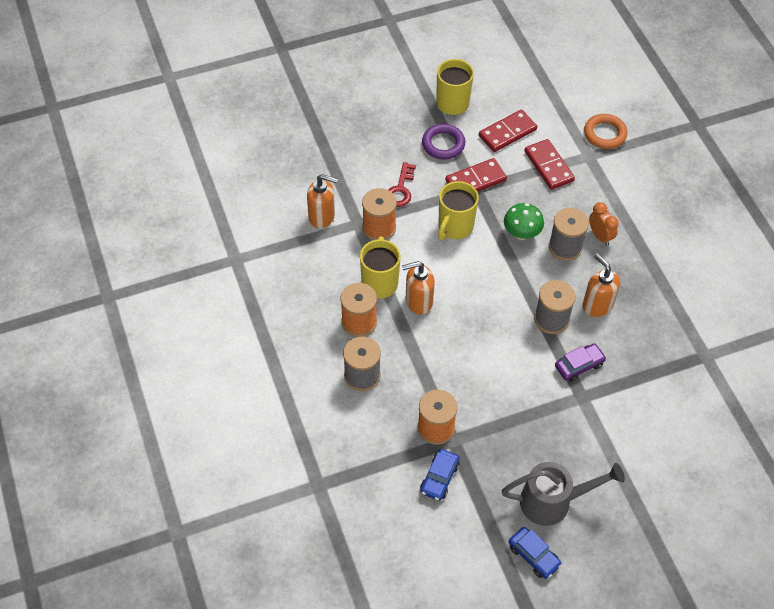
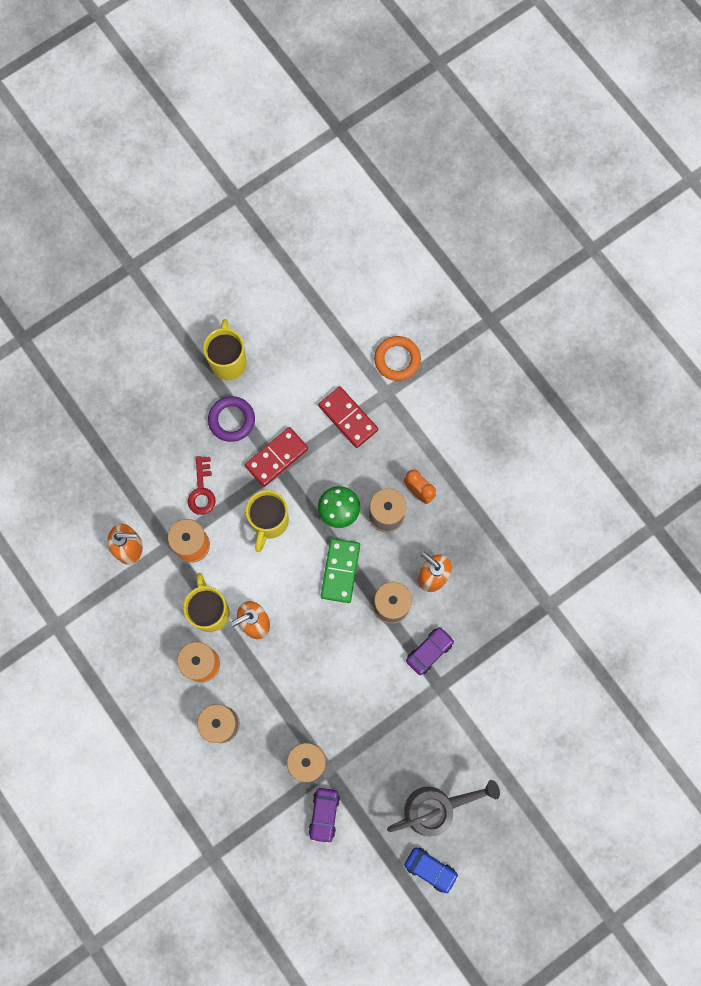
camera: 15 degrees left, 20 degrees up
(439, 478) = (324, 814): blue car -> purple car
(507, 132) = (295, 386): red domino -> none
(510, 280) = (340, 571): none -> green domino

